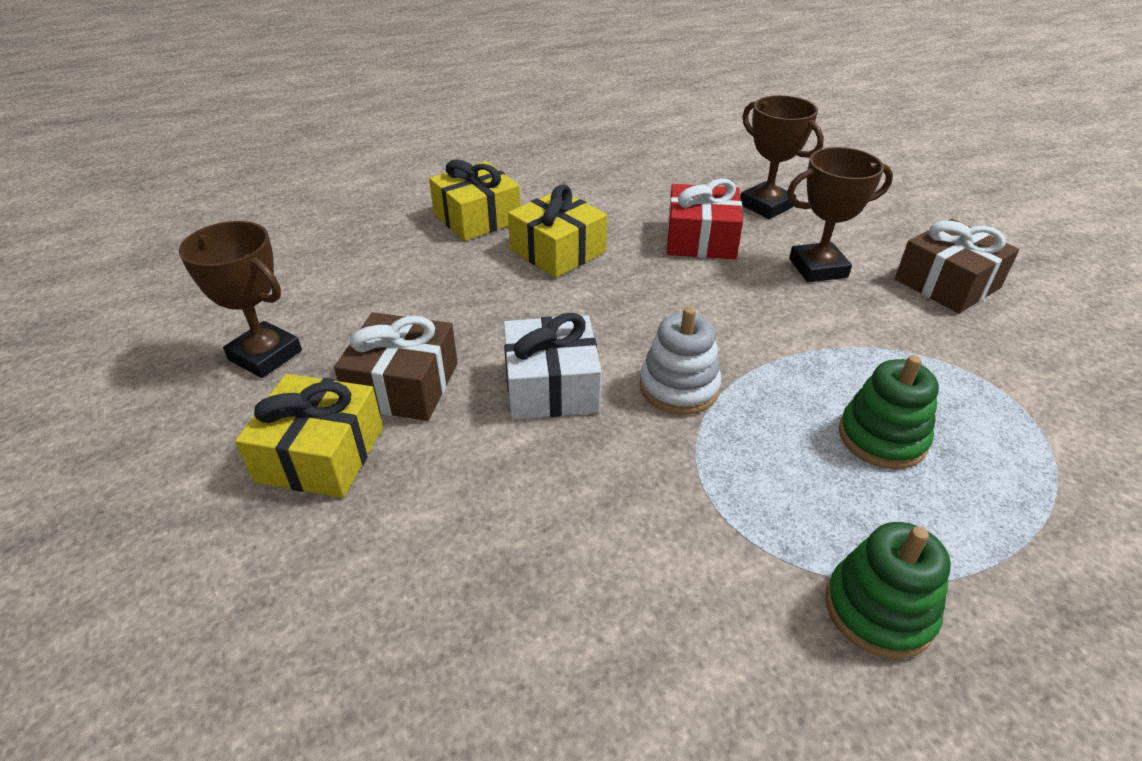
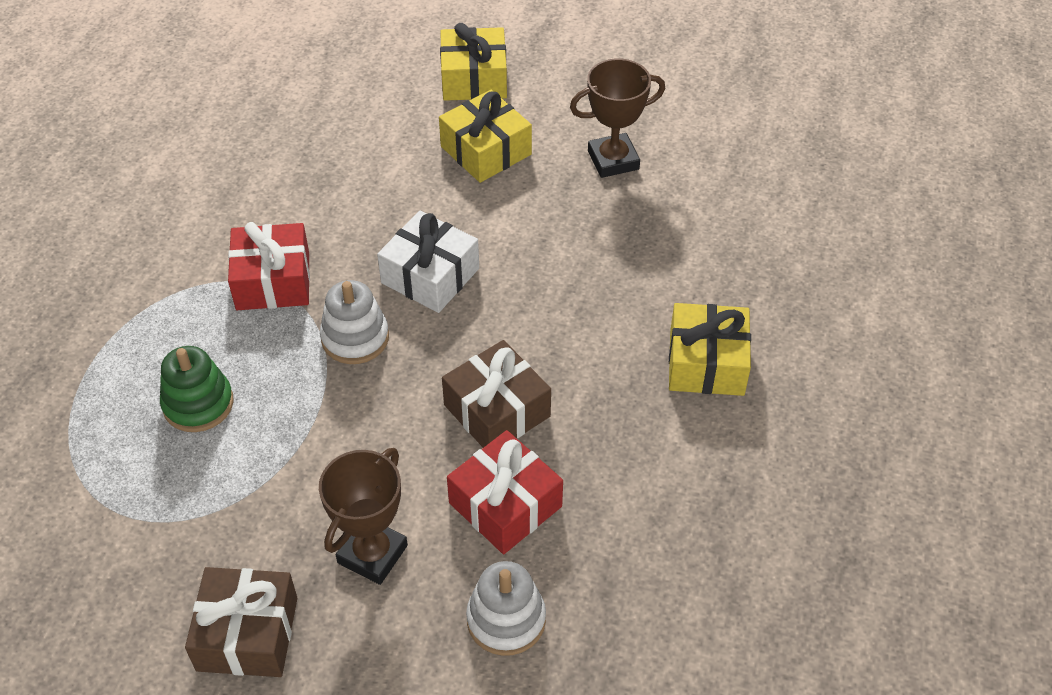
camera: 130 degrees right, 10 degrees up
(403, 385) = (510, 208): brown gift -> brown gift (497, 411)
(557, 251) = (591, 384): yellow gift -> yellow gift (474, 79)
(698, 496) = (273, 281): none -> red gift
(766, 206) = (506, 619): brown trophy -> white stacking toy
(879, 610) = (136, 296): green stacking toy -> none

